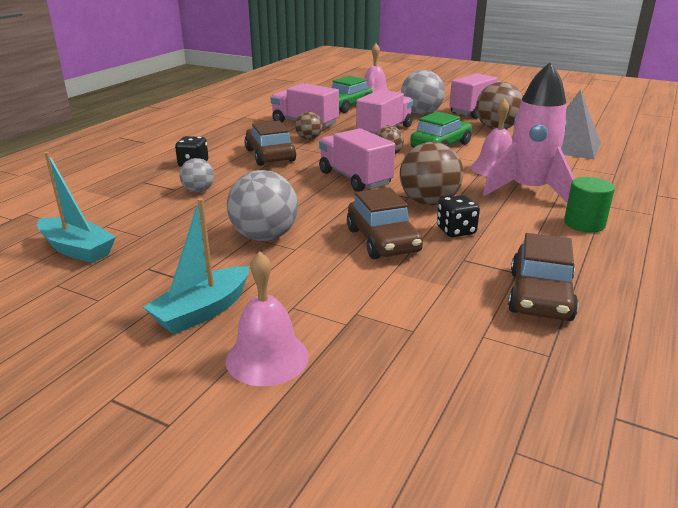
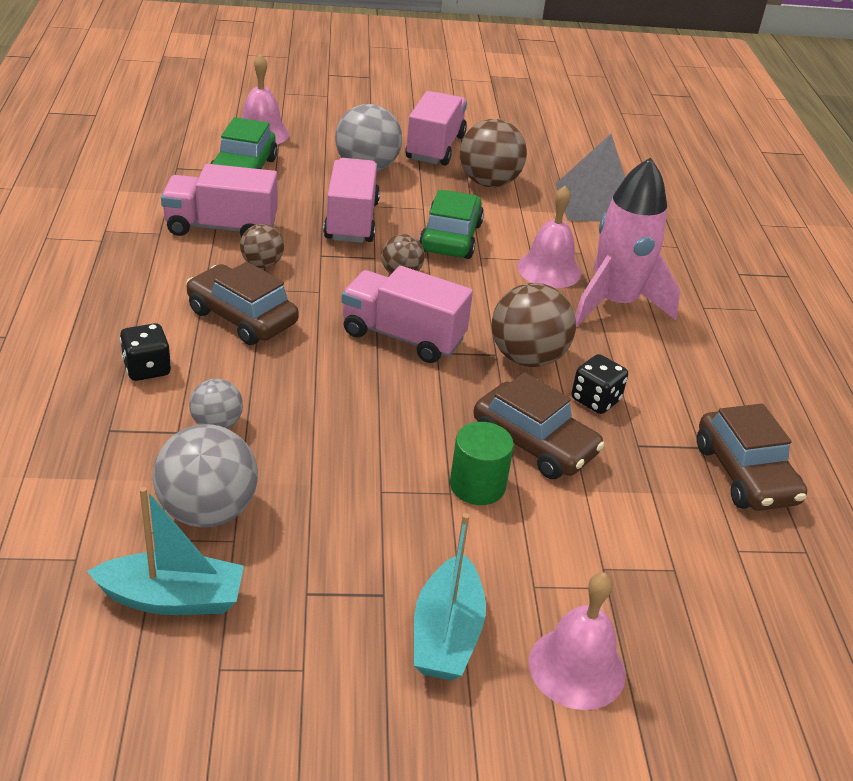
camera: 35 degrees left, 10 degrees up
(264, 237) = (395, 485): grey ball -> grey ball (208, 511)
(584, 224) = (707, 346): green cylinder -> green cylinder (477, 485)

